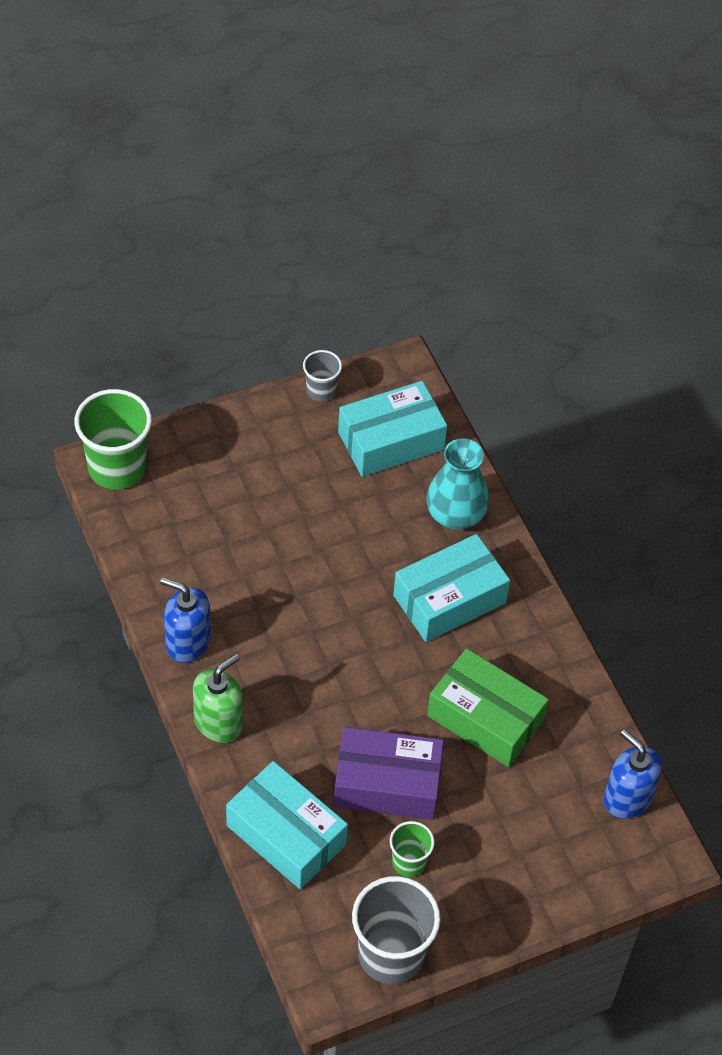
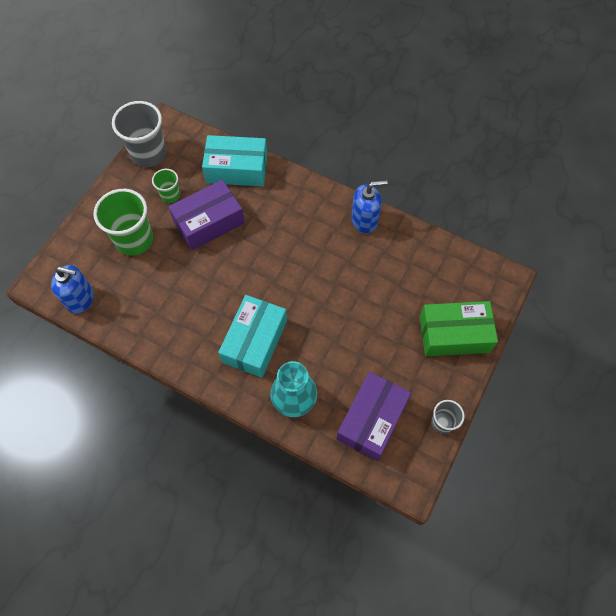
camera: 145 degrees right, 10 degrees up
(117, 467) = (494, 283): green cup -> green cup (134, 239)
(218, 722) = (313, 194): green soap dispenser -> none
(391, 441) = (372, 420): turquoise box -> purple box
(485, 718) = (185, 288): green box -> green box (454, 334)

